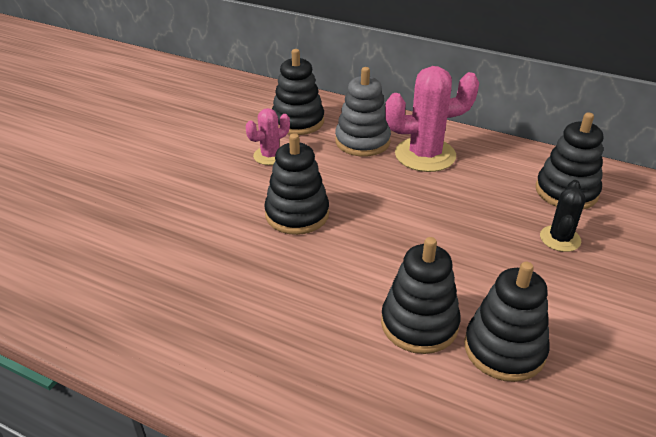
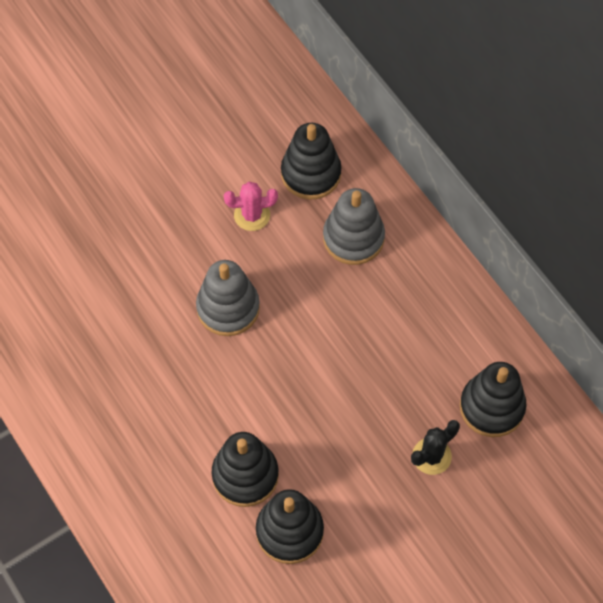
camera: 30 degrees right, 25 degrees up
(297, 214) = (228, 308): black stacking toy -> grey stacking toy
(425, 155) = (399, 289): pink cactus -> none

